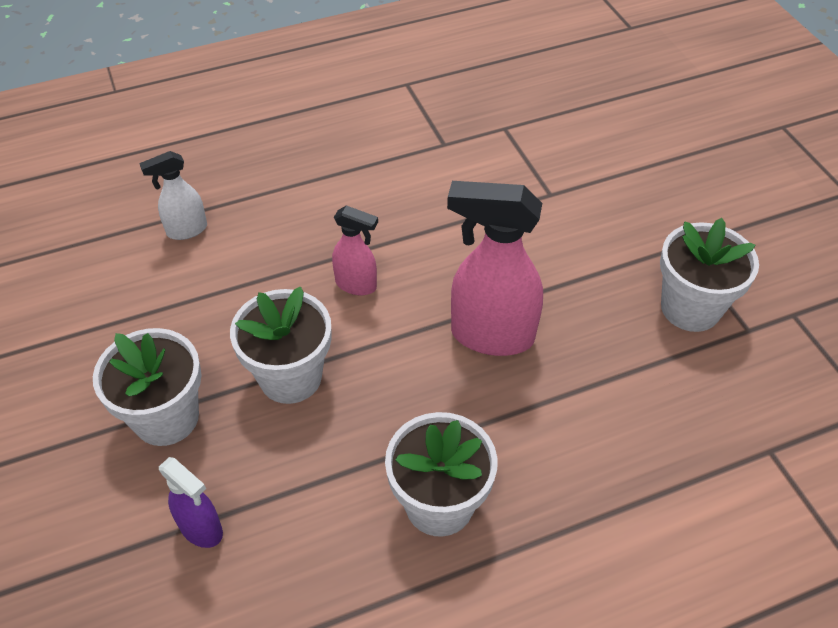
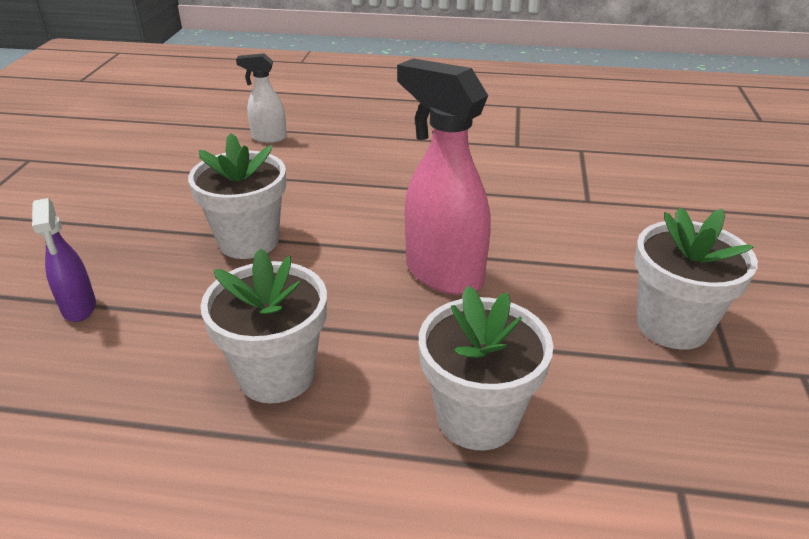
camera: 30 degrees right, 15 degrees down
(166, 417) = (136, 232): white flower pot -> white flower pot (477, 417)
(356, 285) = (359, 204): pink spray bottle -> none

